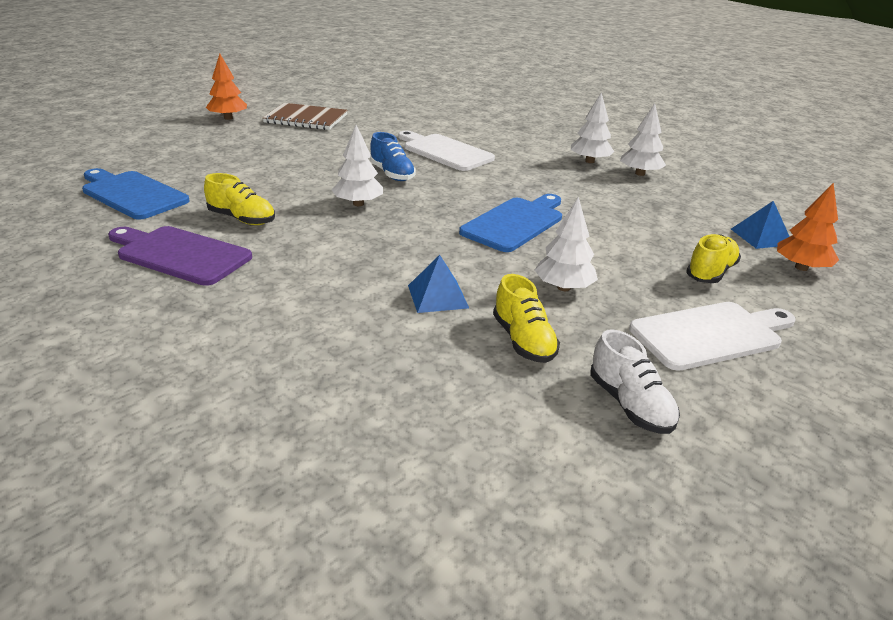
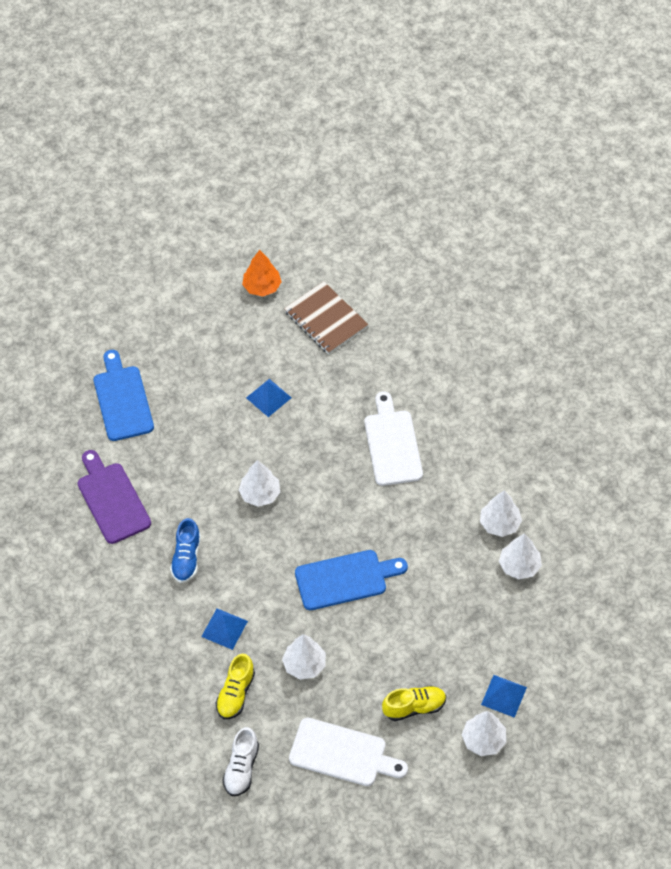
camera: 40 degrees right, 25 degrees up
(242, 219) = (171, 474): yellow shoe -> none
(299, 158) = (268, 397): none -> blue pyramid
(392, 174) = (318, 461): blue shoe -> blue shoe (186, 558)
(801, 267) = (483, 740): orange tree -> white tree

